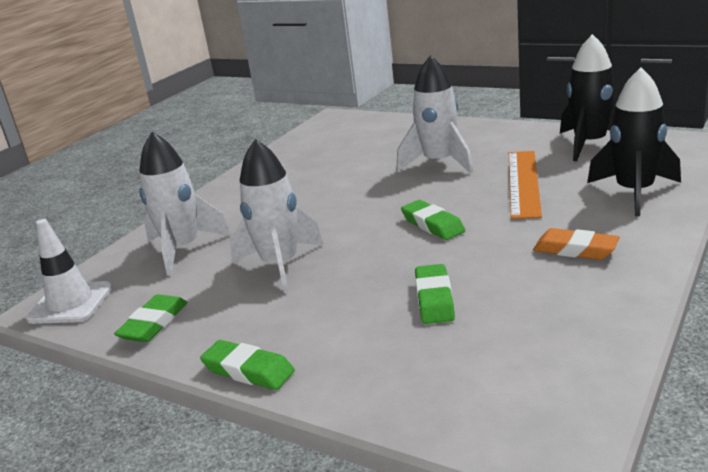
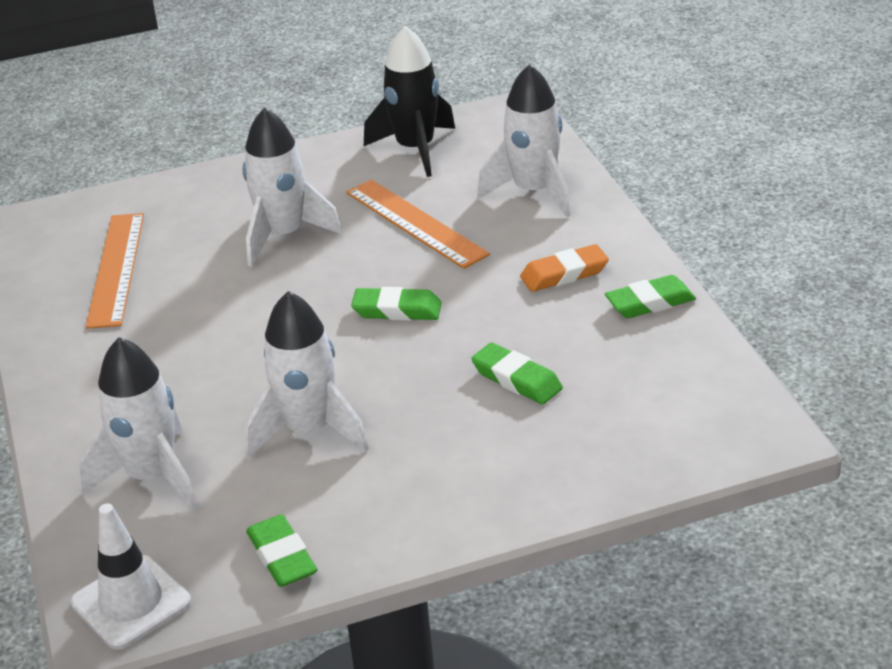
camera: 50 degrees left, 10 degrees up
(248, 370) = (461, 530): green eraser -> green eraser (650, 302)
(337, 150) = (116, 269): none -> orange ruler
(634, 192) = (534, 192): black rocket -> white rocket

